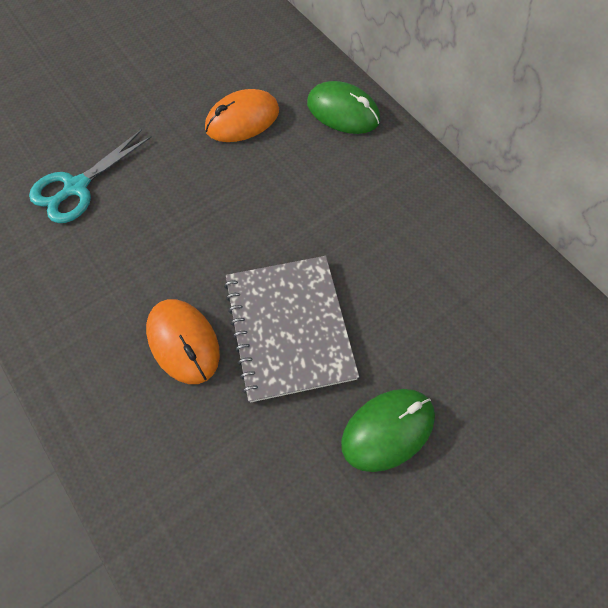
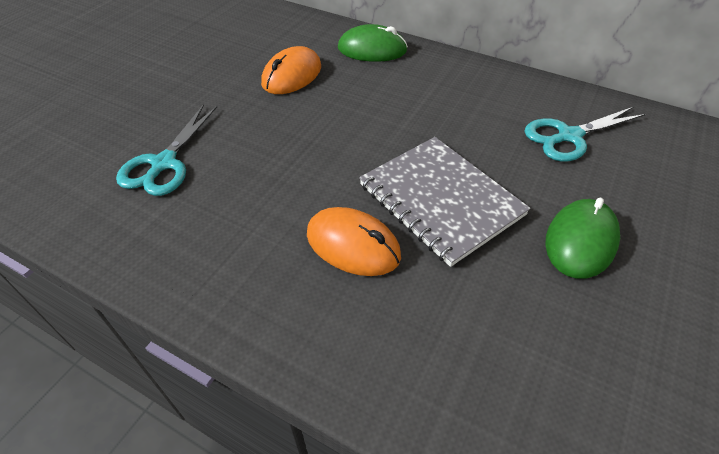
camera: 25 degrees left, 15 degrees down
(471, 306) = (569, 136): none -> turquoise scissors

